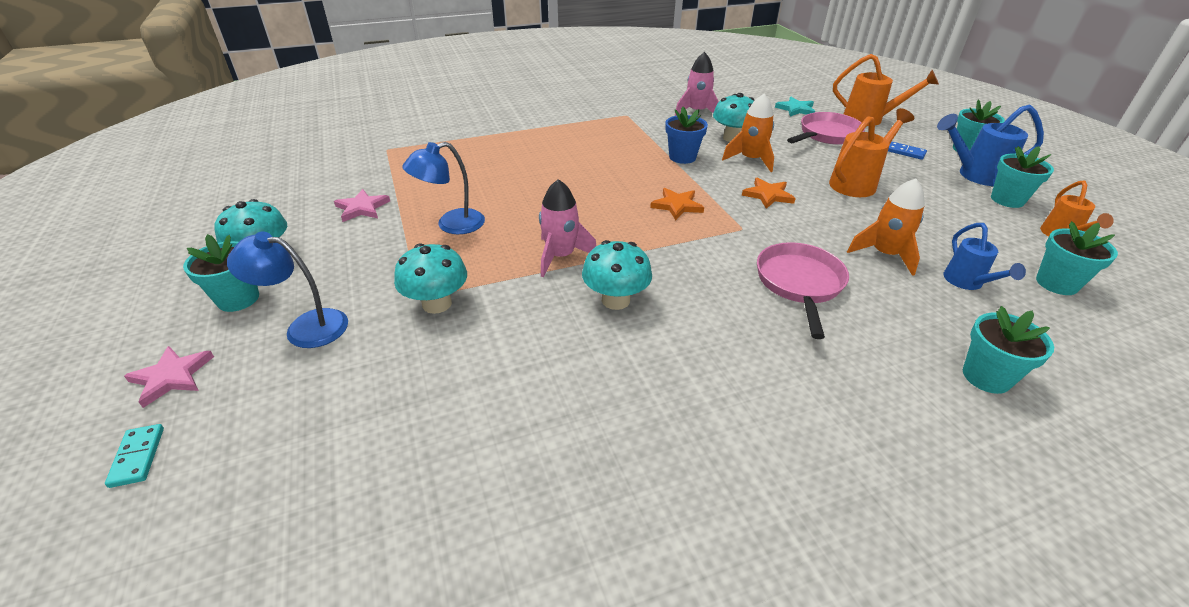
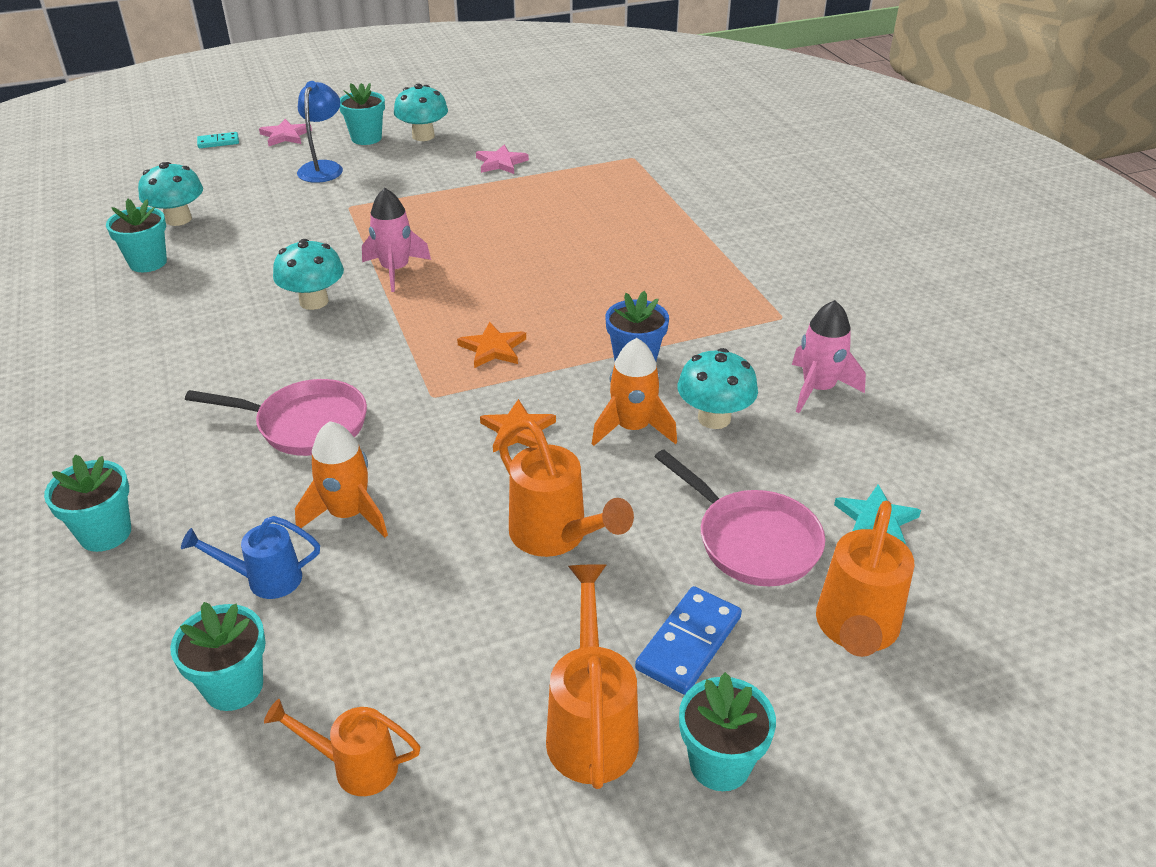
camera: 90 degrees right, 0 degrees up
(437, 304) = (336, 214): turquoise mushroom -> turquoise mushroom (178, 219)
(451, 225) = (464, 209): blue lamp -> none
(905, 152) = (688, 643): blue domino -> blue domino, size x1.63
(974, 175) = (591, 725): blue watering can -> orange watering can
(1007, 200) = (489, 739): turquoise flower pot -> turquoise flower pot (148, 262)

